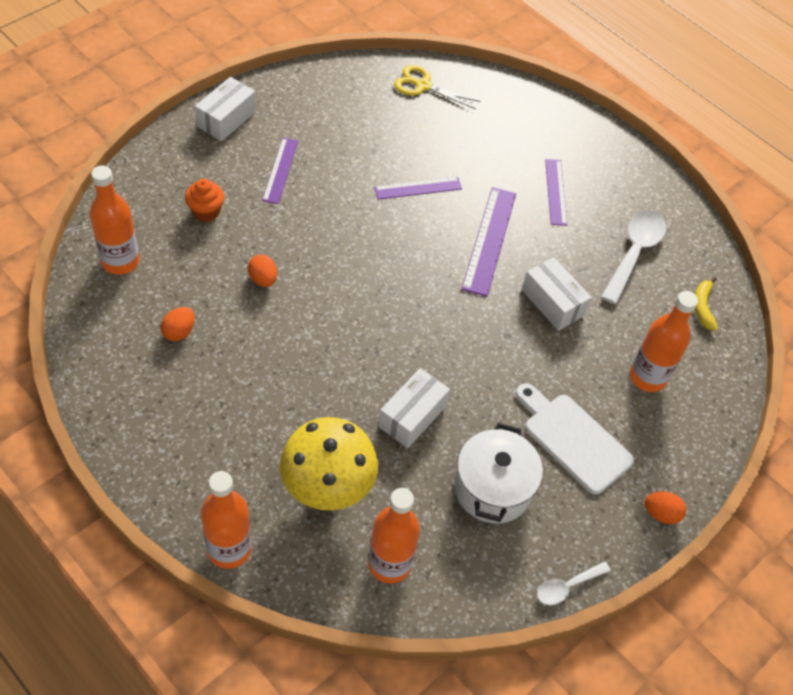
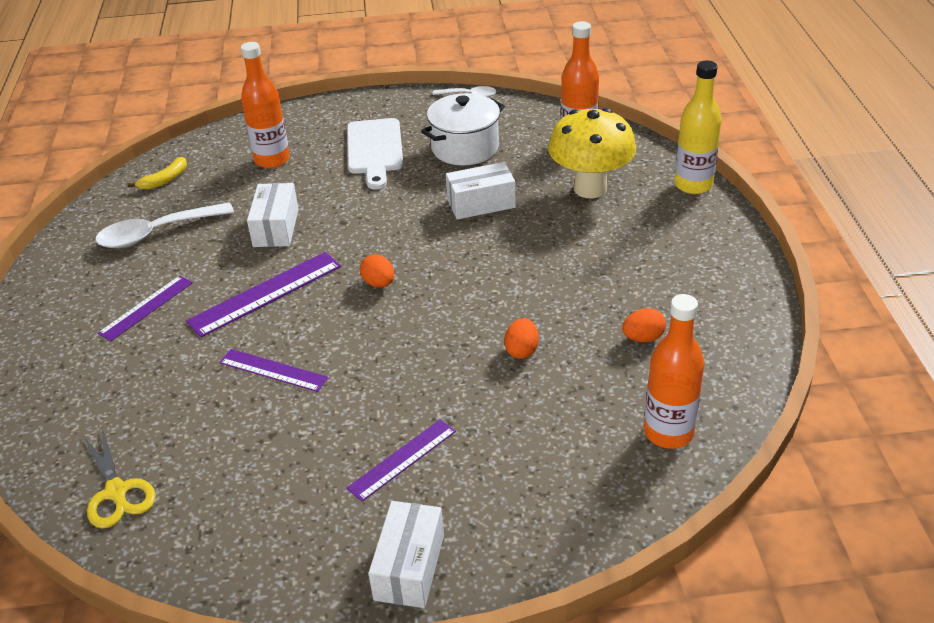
camera: 135 degrees left, 15 degrees down
(206, 212) = (531, 447): orange cupcake -> none
(226, 119) = (409, 567): white box -> white box turned 60 degrees counterclockwise
(229, 549) = (693, 185): orange bottle -> yellow bottle
(661, 514) = (366, 101): orange egg -> orange egg (379, 283)

